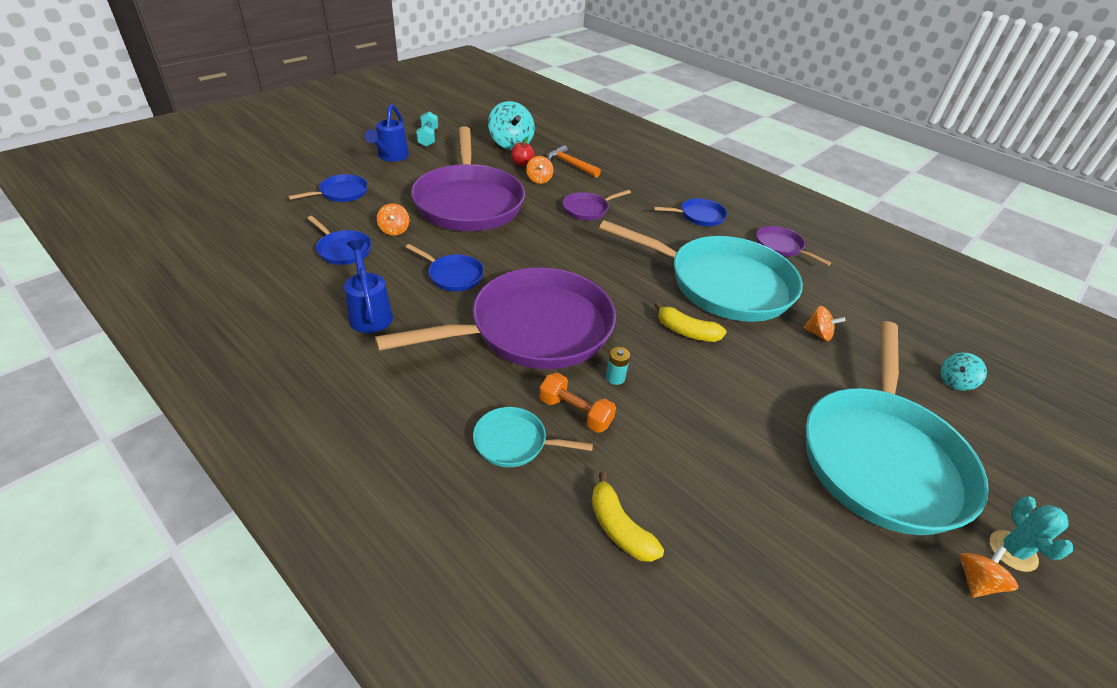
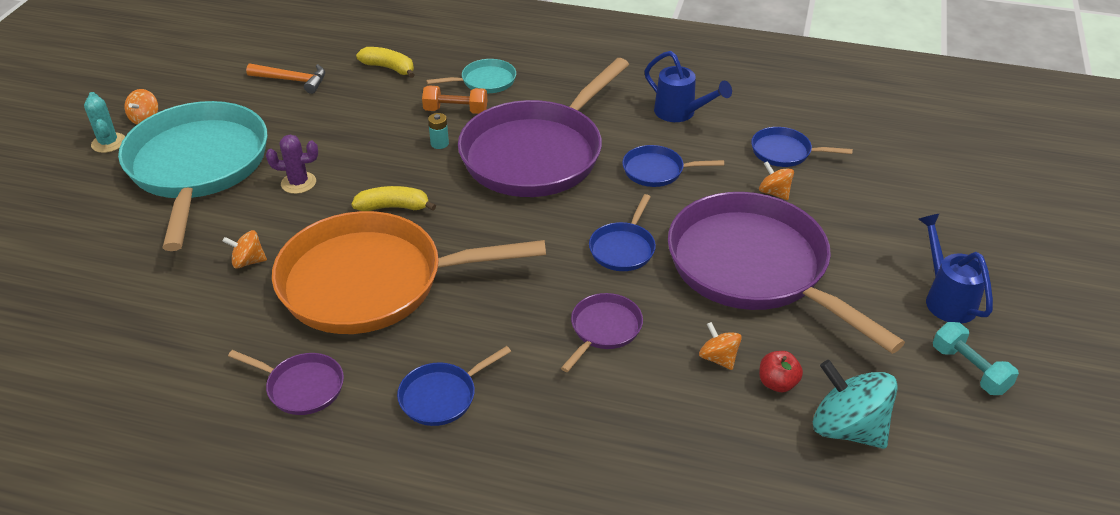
camera: 155 degrees right, 0 degrees up
(341, 193) = (896, 212): blue pan -> blue pan (623, 248)
(570, 164) = (709, 423): orange hammer -> orange hammer (293, 80)
(722, 284) = (372, 282): turquoise pan -> orange pan
(769, 391) = (298, 183): none -> purple cactus
(955, 382) = (98, 264): turquoise spinning top -> none

